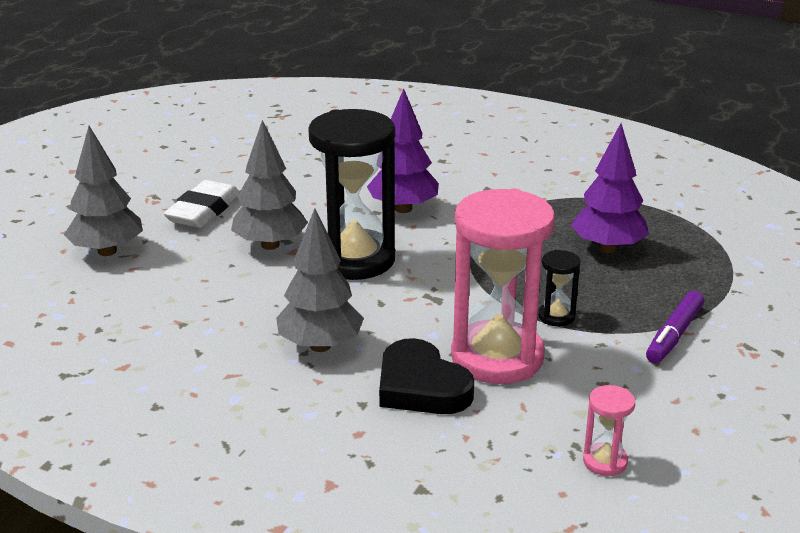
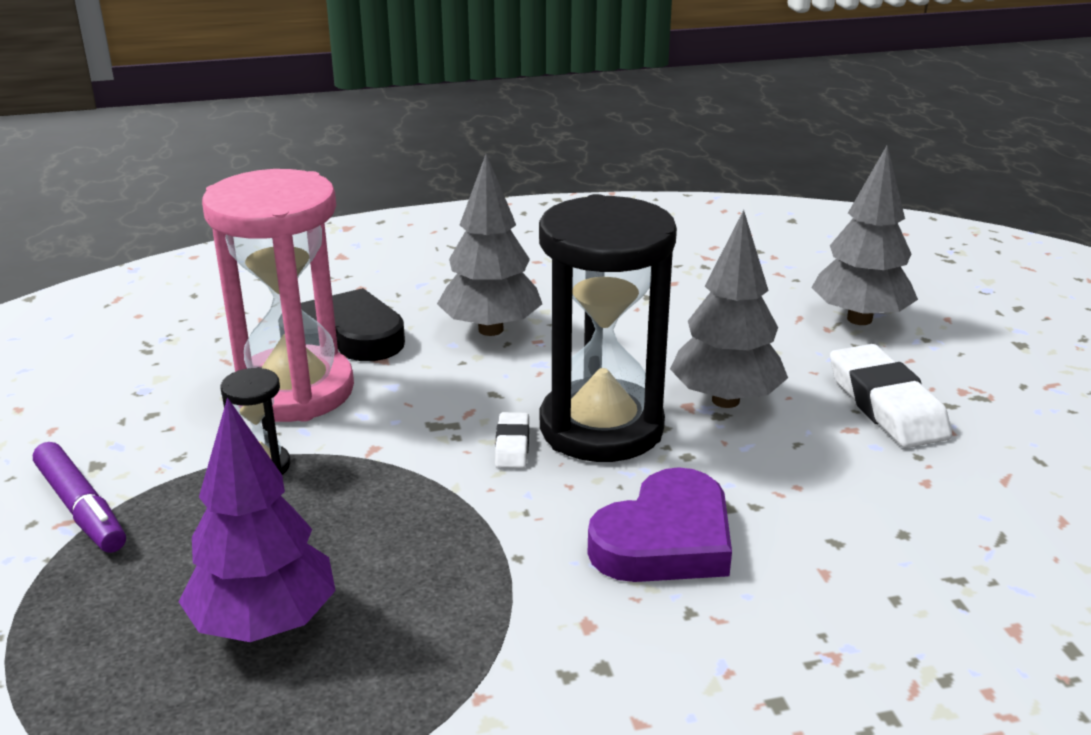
camera: 140 degrees right, 0 degrees up
(403, 209) = (665, 540): purple tree -> purple heart
(412, 271) = (512, 445): none -> white eraser
(605, 462) = (109, 347): pink hourglass -> none
(674, 335) = (81, 508): purple marker -> purple marker turned 150 degrees clockwise

